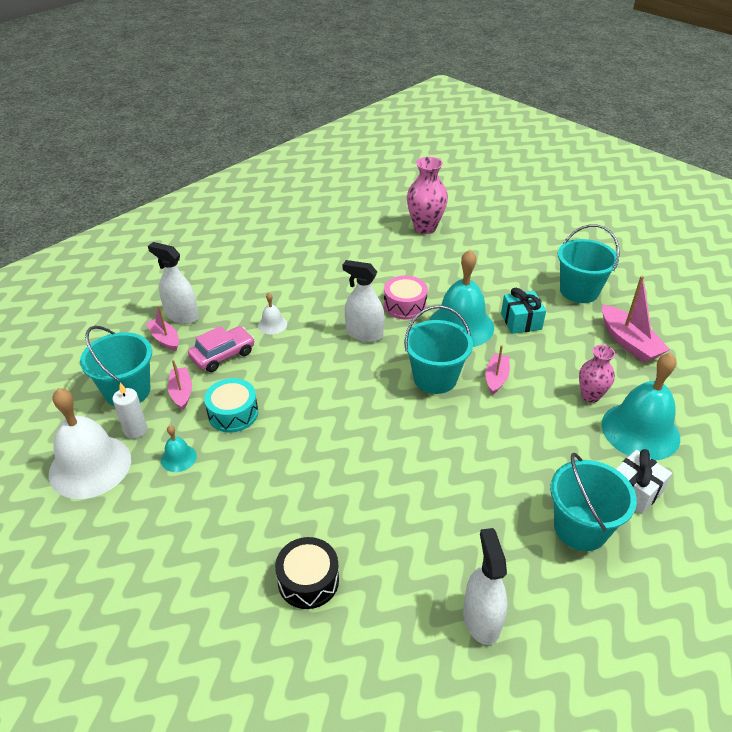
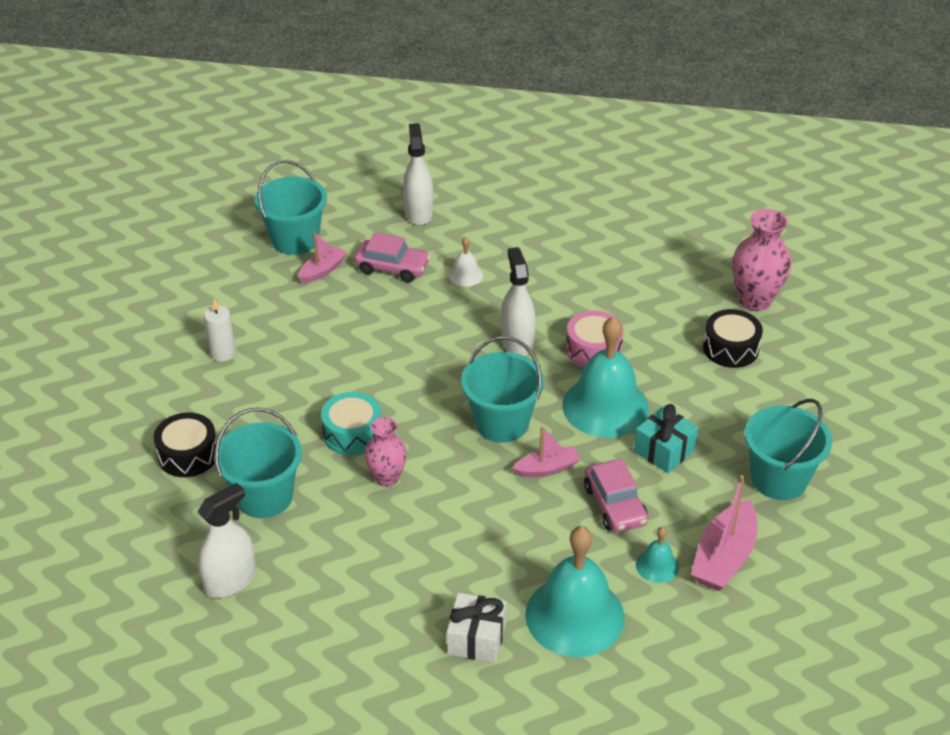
camera: 55 degrees right, 0 degrees up
(90, 466) = (199, 270): white bell -> none
(135, 430) = (257, 270): white candle -> white candle (223, 353)
(165, 339) = (378, 222): pink boat -> none
(178, 458) = (249, 312): turquoise bell -> turquoise bell (657, 565)
(233, 413) = (327, 314): turquoise drum -> turquoise drum (352, 433)
(456, 255) = (730, 348): none -> black drum
(553, 364) = (615, 505): none -> pink car
(580, 528) = (390, 612): turquoise bucket -> turquoise bucket (264, 496)
(590, 395) = (593, 555): pink vase -> pink vase (387, 478)

